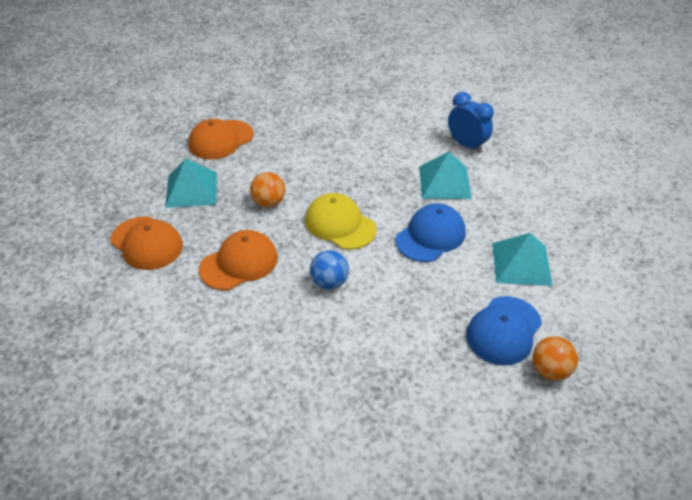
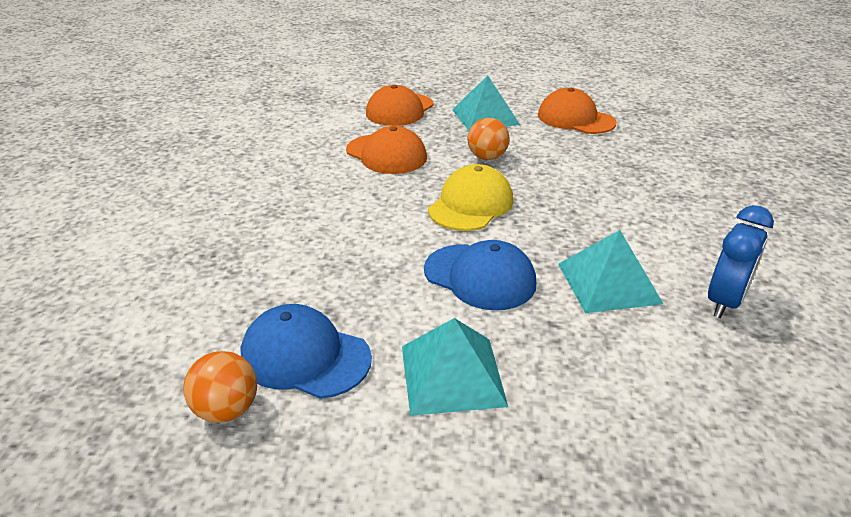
camera: 80 degrees right, 10 degrees down
(329, 282) = (370, 208): blue ball -> none

